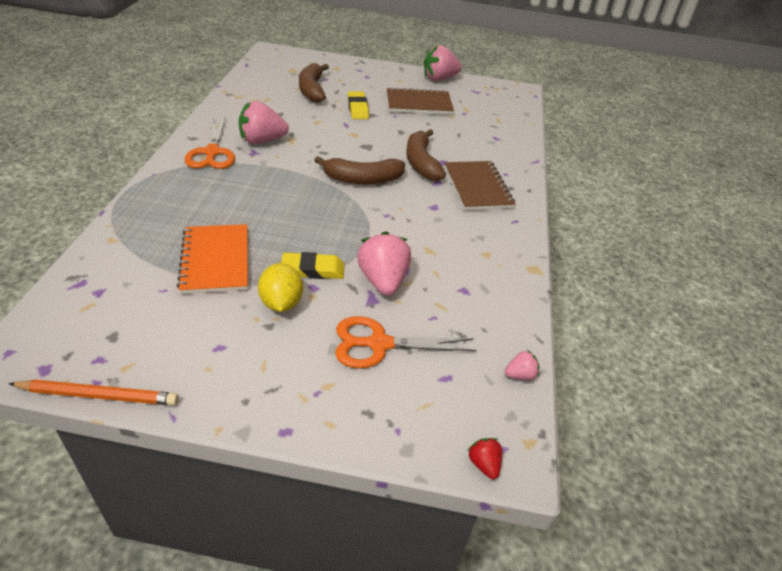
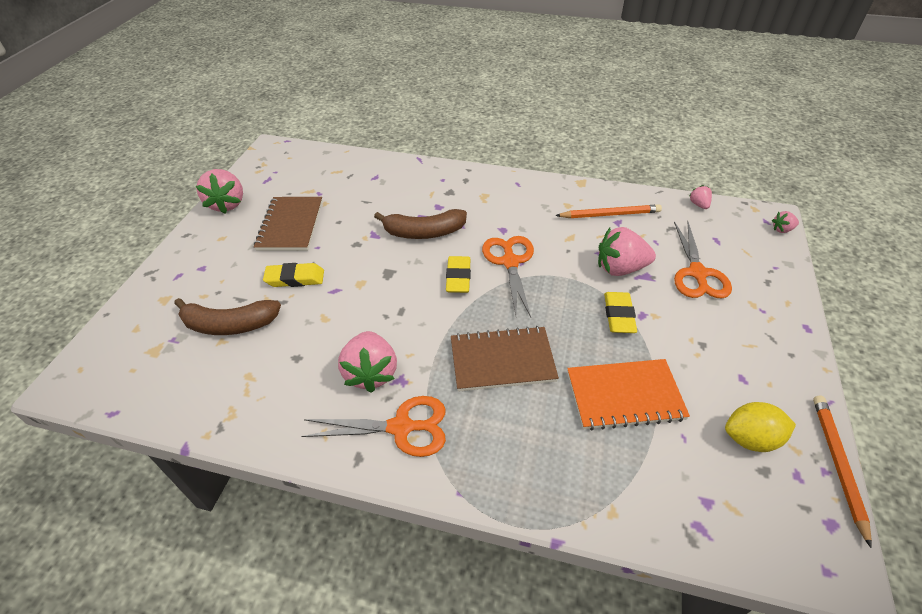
camera: 80 degrees left, 5 degrees up
(281, 303) = (671, 337): yellow lemon -> yellow lemon (750, 438)
(362, 179) = (458, 278): brown banana -> yellow eraser
(386, 208) = (510, 262): none -> orange scissors
(476, 285) = (609, 214): none -> orange pencil
(477, 187) = (467, 199): brown notebook -> brown notebook (502, 360)
(483, 464) = (782, 229): red strawberry -> pink strawberry

